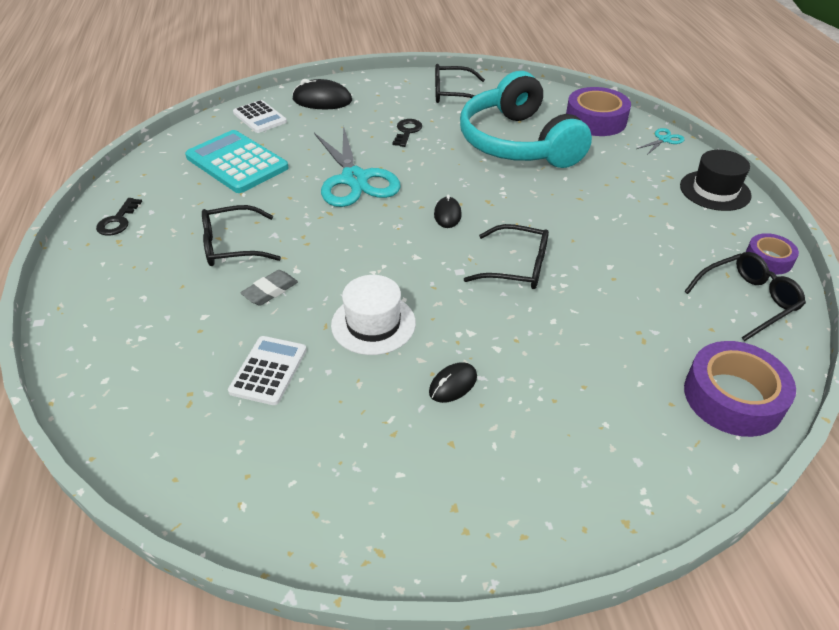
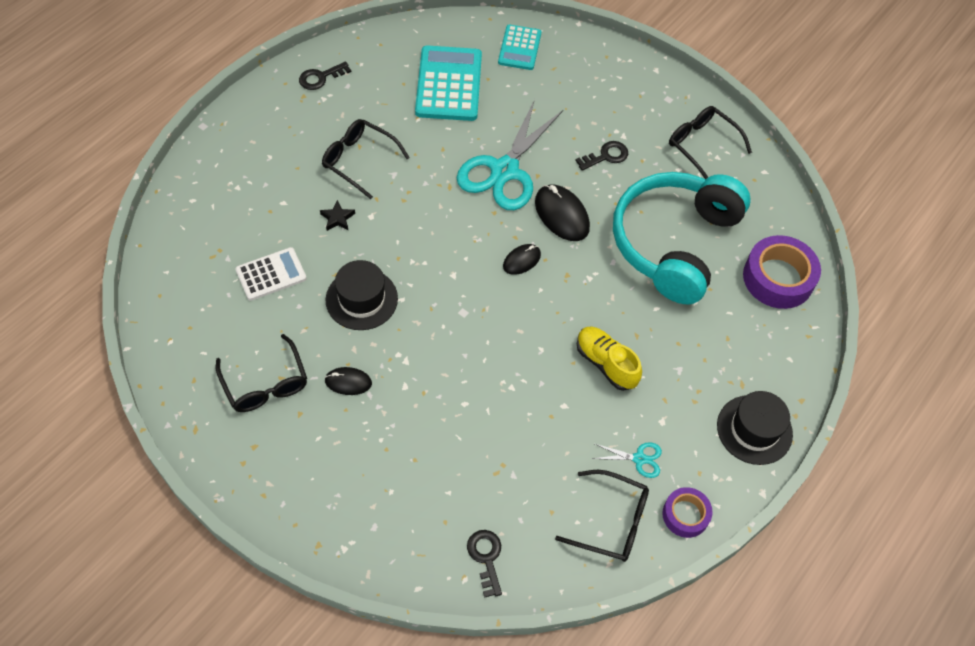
camera: 45 degrees right, 15 degrees up
(260, 117) = (519, 48): white calculator -> turquoise calculator
(270, 291) = (337, 218): grey eraser -> black star
(322, 100) = (588, 66): black mouse -> black mouse (561, 215)
(373, 324) = (361, 299): white hat -> black hat
(516, 267) = (503, 345): black glasses -> black glasses (265, 384)
(590, 225) = (606, 363): none -> yellow shoe
(664, 140) = (802, 349): turquoise scissors -> turquoise scissors (639, 459)
(733, 397) = (486, 558): purple tape -> black key

